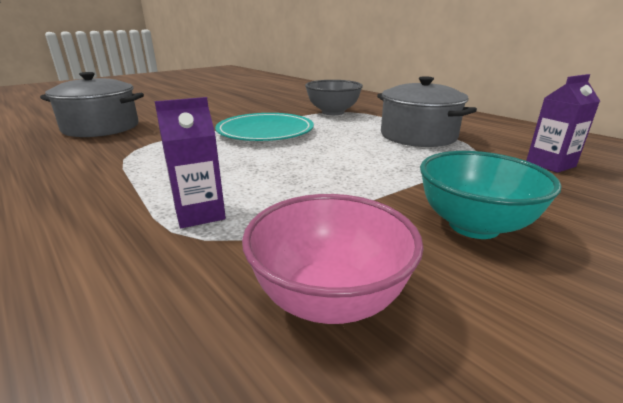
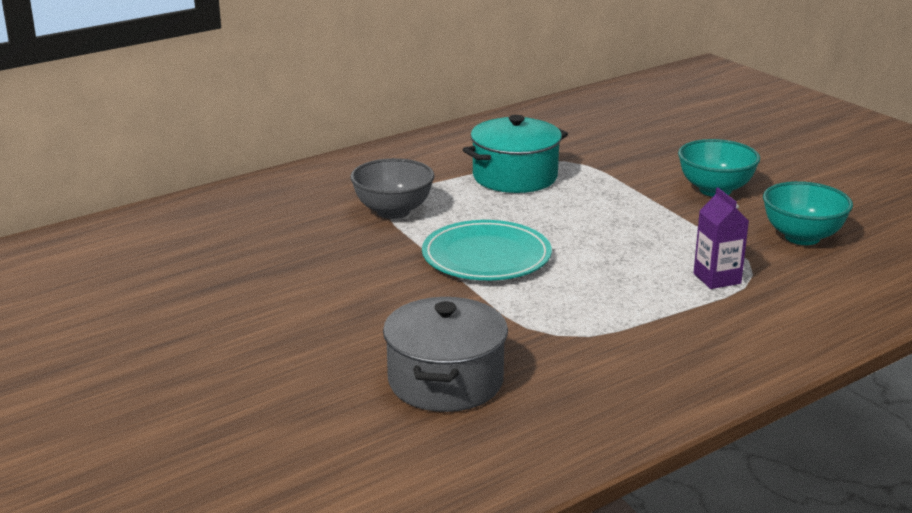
camera: 85 degrees left, 0 degrees up
(329, 299) = (802, 237): pink bowl -> turquoise bowl
(418, 136) = (515, 177): grey pot -> turquoise pot
(550, 164) = (601, 142): purple carton -> none

